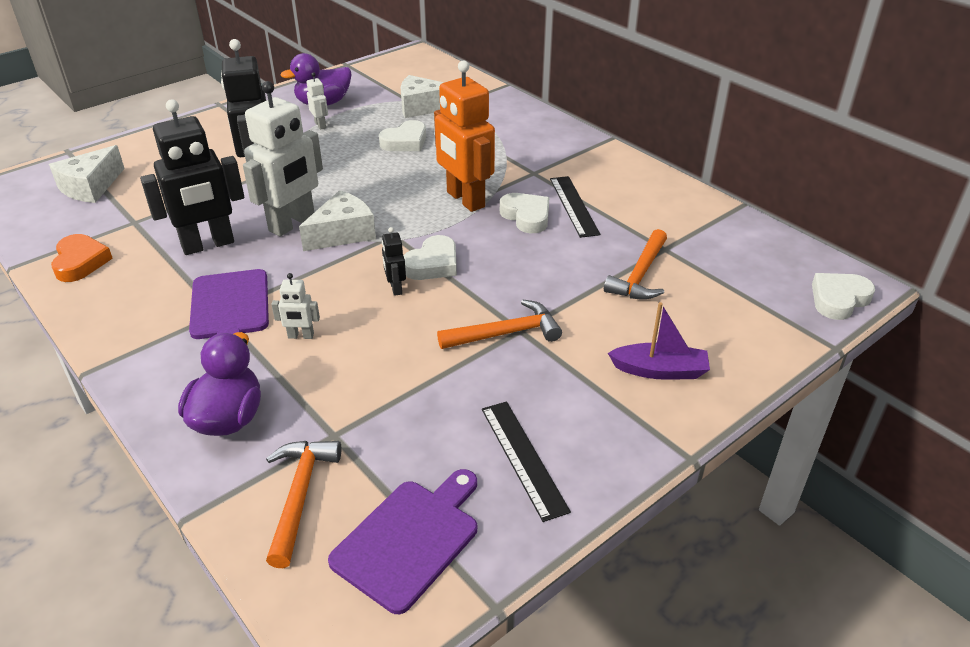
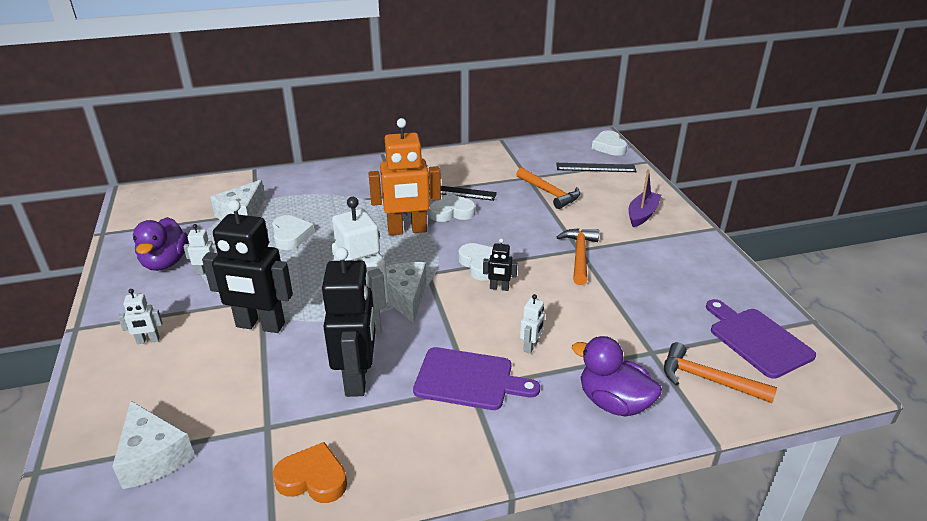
camera: 65 degrees left, 5 degrees down
(217, 136) = (148, 340): none -> white robot
(523, 458) = (700, 280): black ruler -> black ruler (596, 168)

